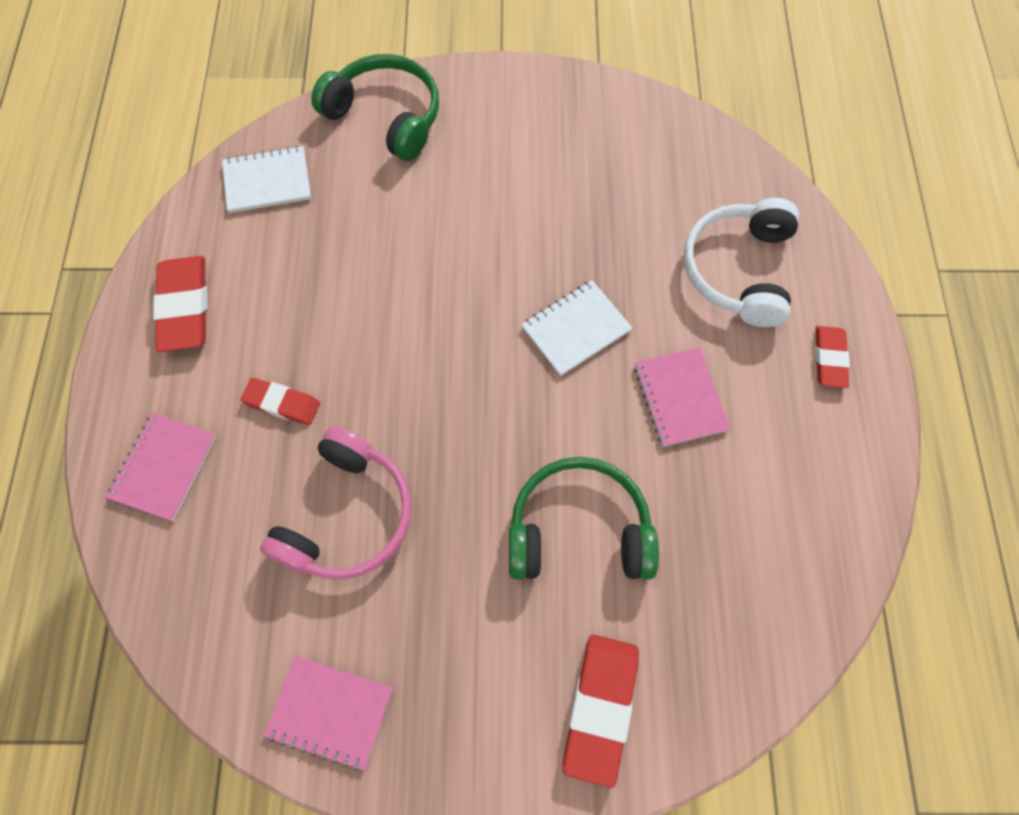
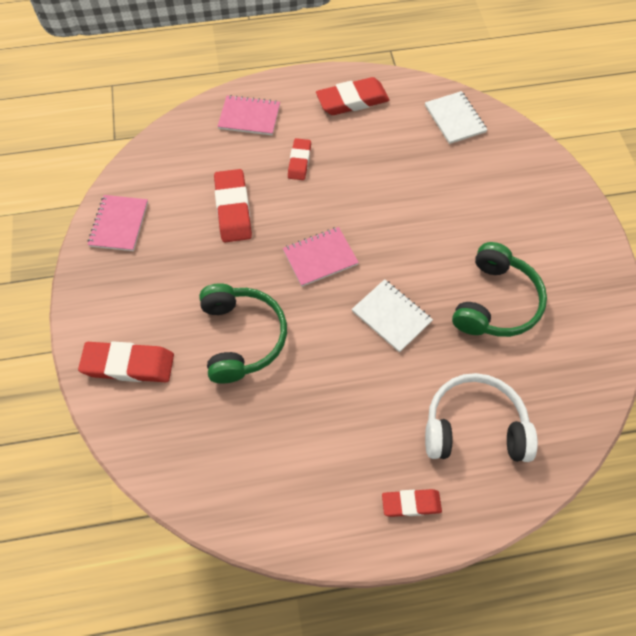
camera: 80 degrees right, 5 degrees down
(347, 516) = (233, 209): pink headphones -> red eraser
(386, 116) = (532, 171): green headphones -> green headphones (495, 302)
(679, 398) = (352, 392): pink notebook -> pink notebook (320, 257)

